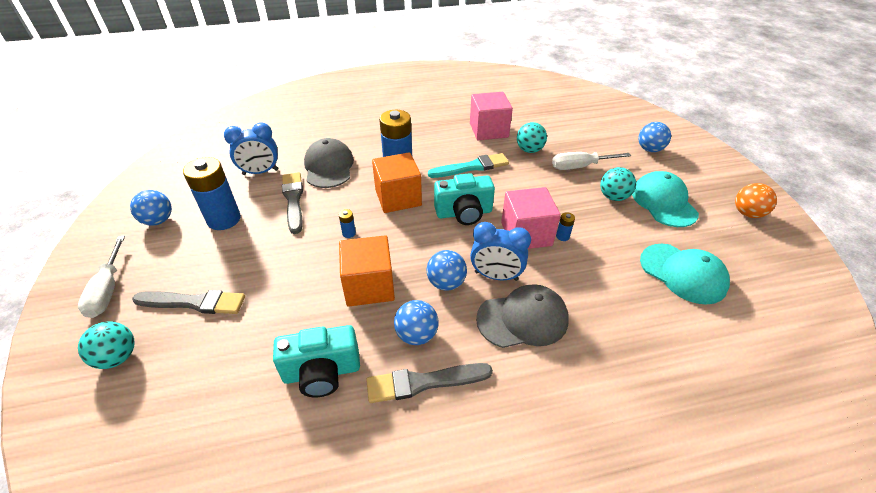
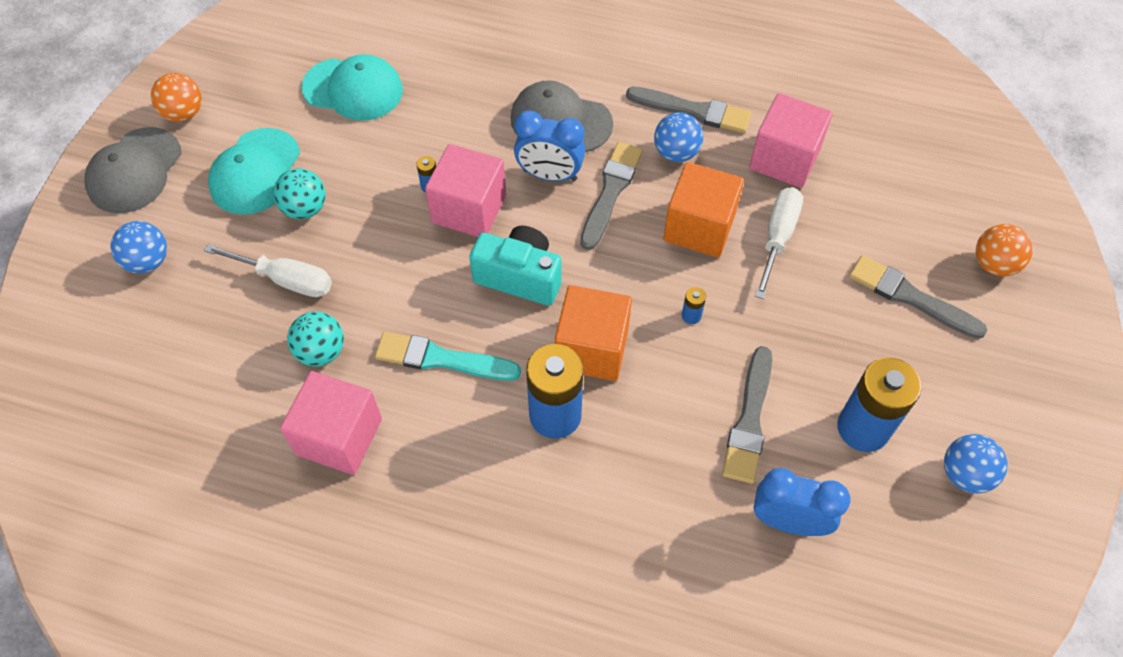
camera: 150 degrees left, 15 degrees up
(108, 290) = (1021, 366): white screwdriver -> white screwdriver (777, 238)
(118, 357) = (994, 264): turquoise ball -> orange ball
(322, 372) = (784, 159): turquoise camera -> pink cube
(329, 167) = (667, 476): grey cap -> grey cap (134, 171)
(446, 283) = (610, 192): blue ball -> grey brush
(496, 276) = (550, 175): blue clock -> blue clock turned 150 degrees clockwise
(683, 273) = (353, 89): turquoise cap -> turquoise cap turned 120 degrees clockwise

